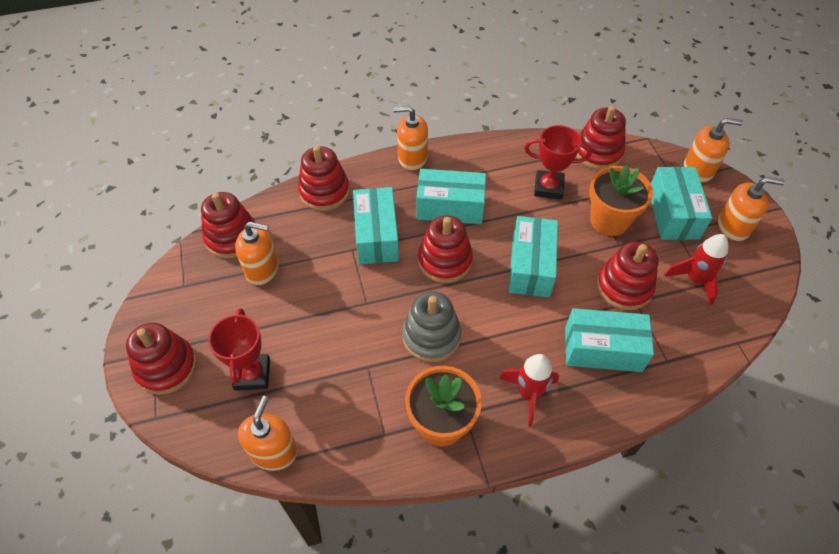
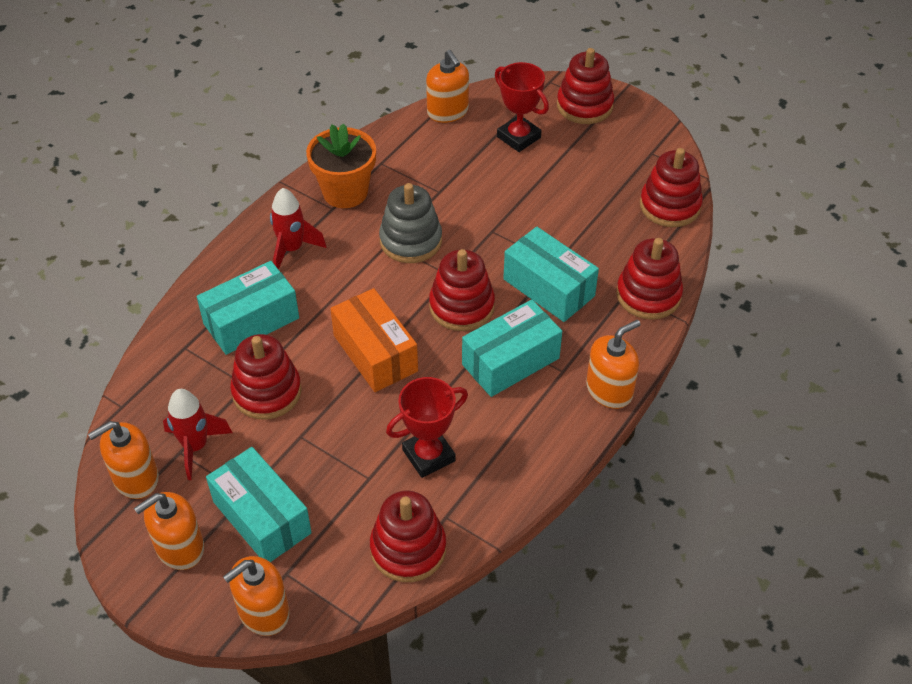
camera: 140 degrees right, 5 degrees down
(262, 269) = (609, 200): orange soap dispenser -> orange soap dispenser (135, 478)
(531, 266) = (375, 353): turquoise box -> orange box
(609, 220) = (330, 458): orange flower pot -> none

